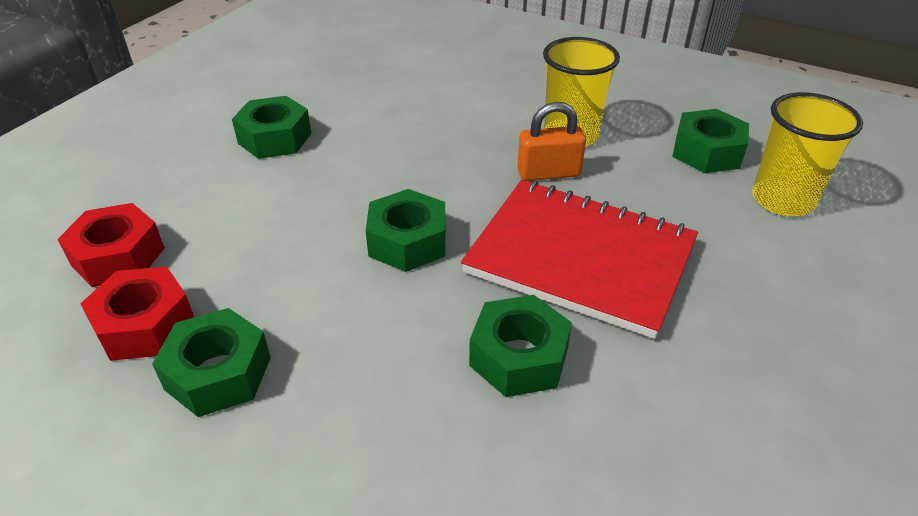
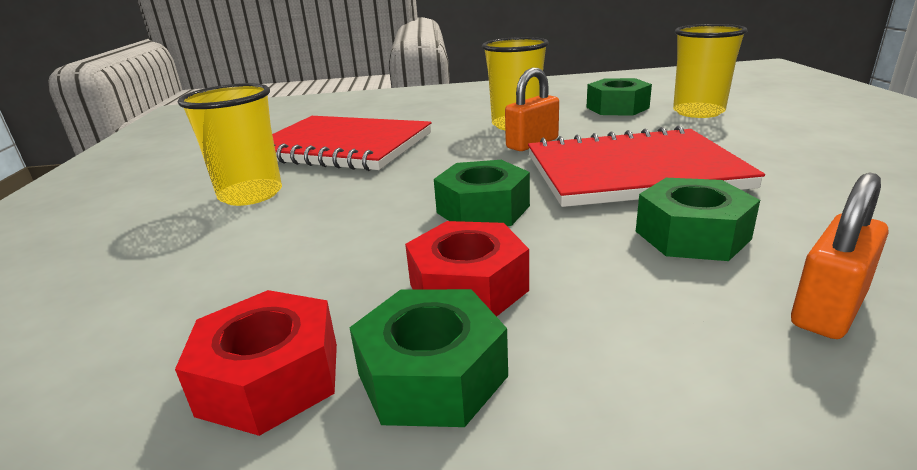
camera: 30 degrees left, 15 degrees down
(118, 256) = (152, 336): red nut -> red nut (468, 287)
(274, 138) = (251, 194): green nut -> yellow cup
(392, 102) = (342, 147): none -> red notebook
(504, 478) = (828, 309): none -> orange padlock

